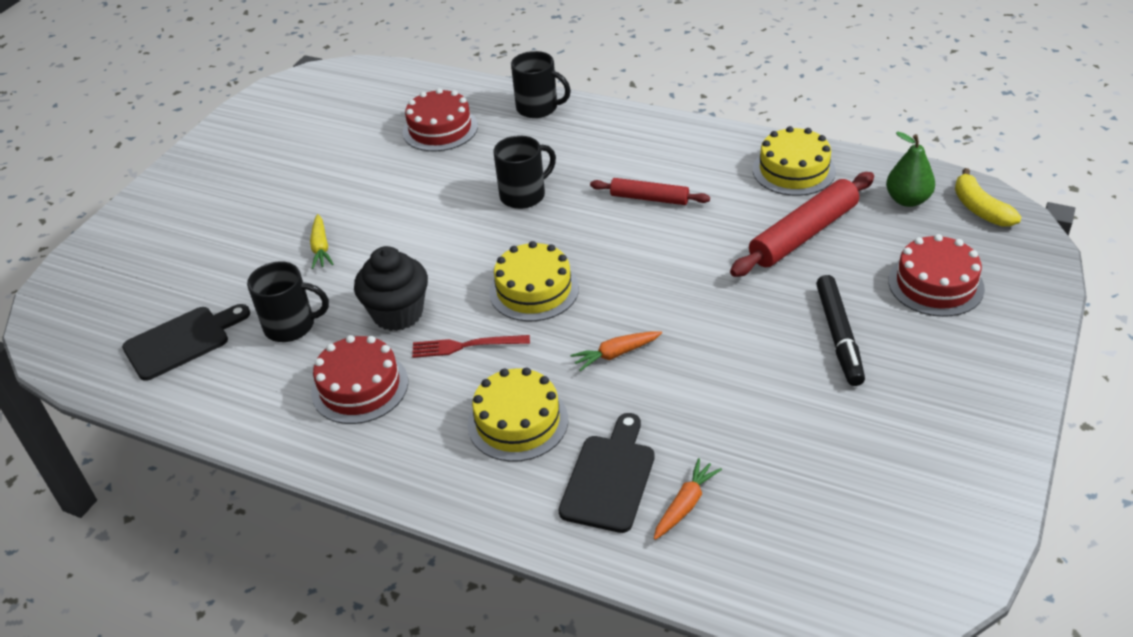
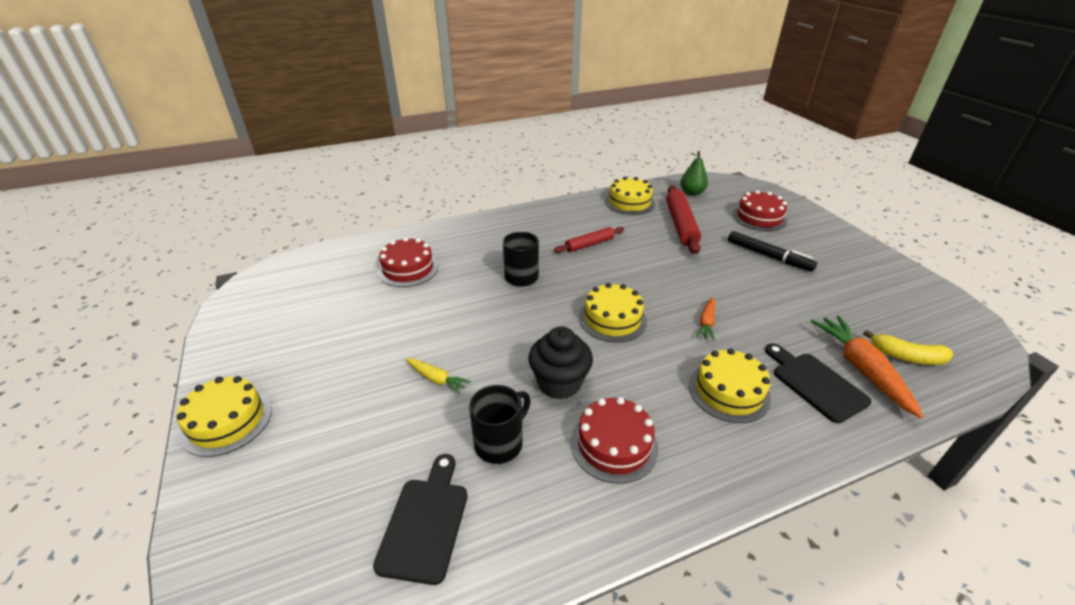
camera: 50 degrees left, 5 degrees down
(169, 191) = (227, 421): none -> yellow cake
(466, 346) = (630, 372): red fork -> none
(538, 108) = (454, 231): black mug -> none
(685, 505) = (861, 369): orange carrot -> orange carrot, size x1.84
(980, 209) = (720, 184): yellow banana -> yellow banana (906, 356)

